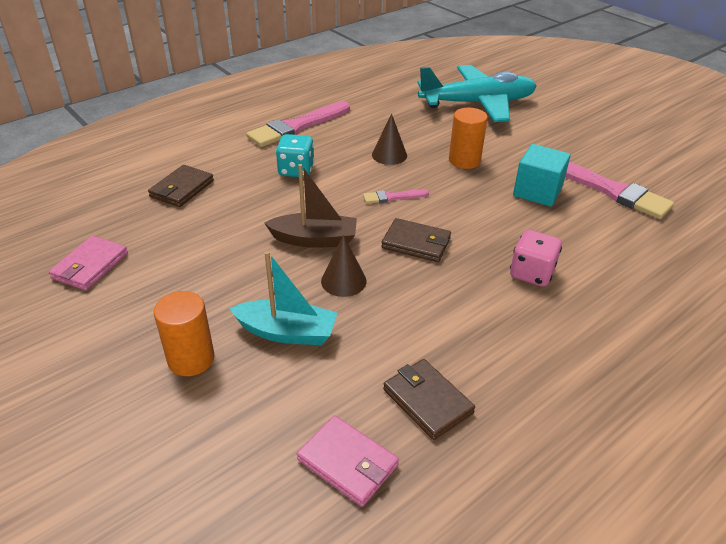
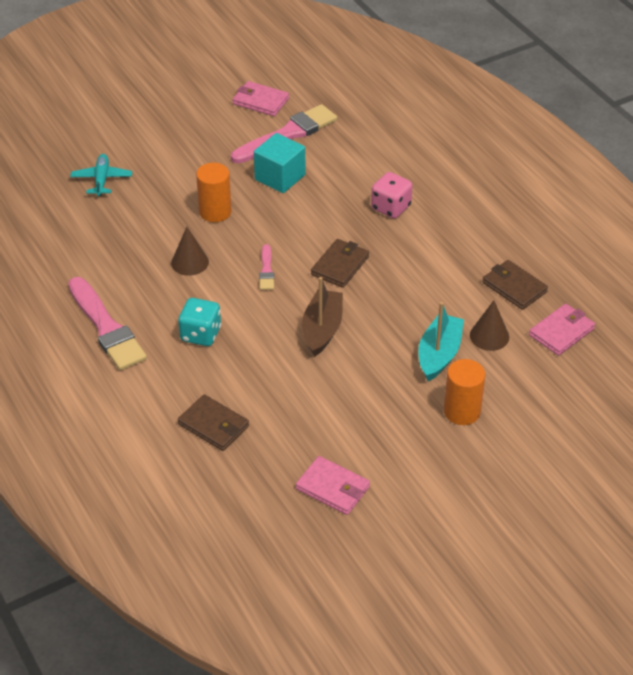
camera: 80 degrees left, 5 degrees up
(343, 281) = (382, 316): brown cone -> brown cone (489, 336)
(427, 401) = (514, 287): brown wallet -> brown wallet turned 75 degrees clockwise
(477, 103) = (101, 179): turquoise plane -> turquoise plane, size x0.45
(650, 168) = (260, 101): none -> pink wallet

